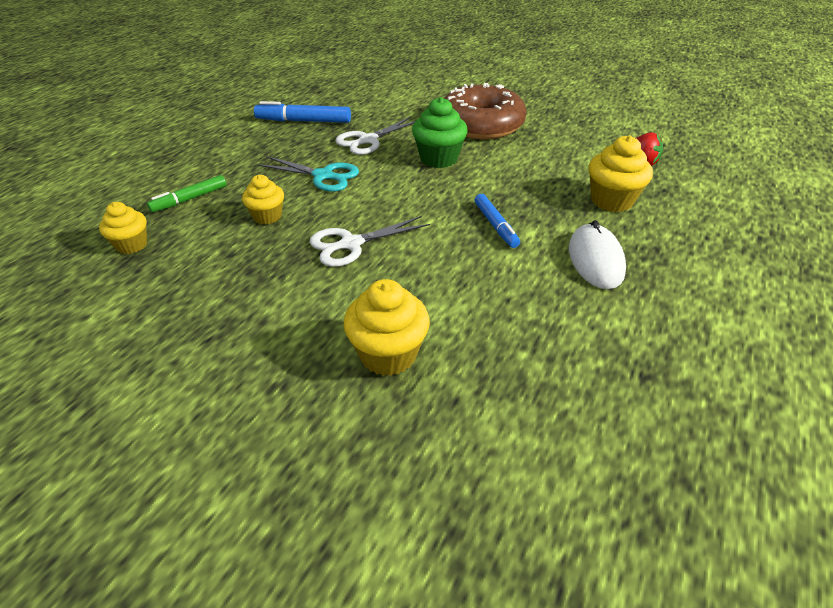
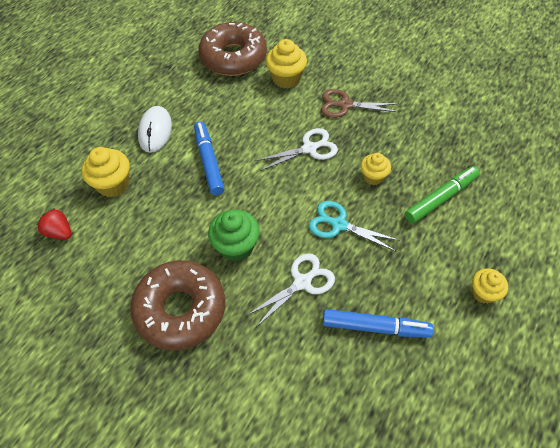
camera: 175 degrees left, 15 degrees up
(131, 245) = (457, 153): yellow cupcake -> yellow cupcake (483, 293)
(190, 199) = (440, 198): green marker -> green marker, size x1.50
(281, 307) = (345, 105): none -> brown scissors
(495, 225) = (209, 162): blue marker -> blue marker, size x1.50
(510, 402) = (233, 57): none -> brown donut

